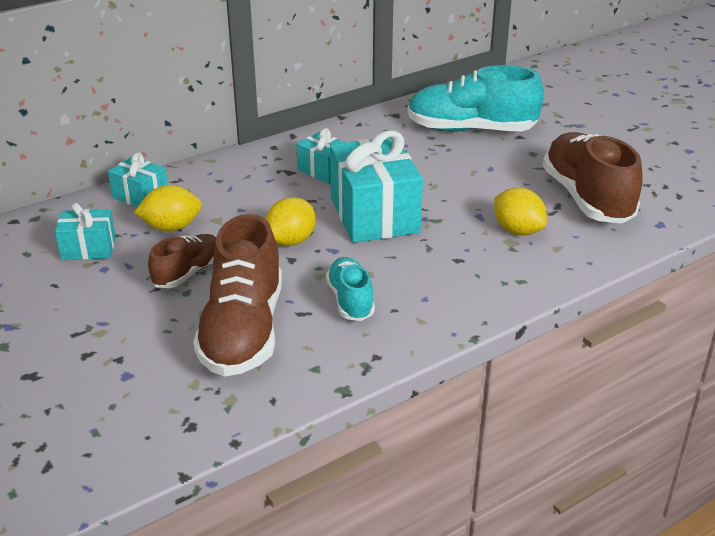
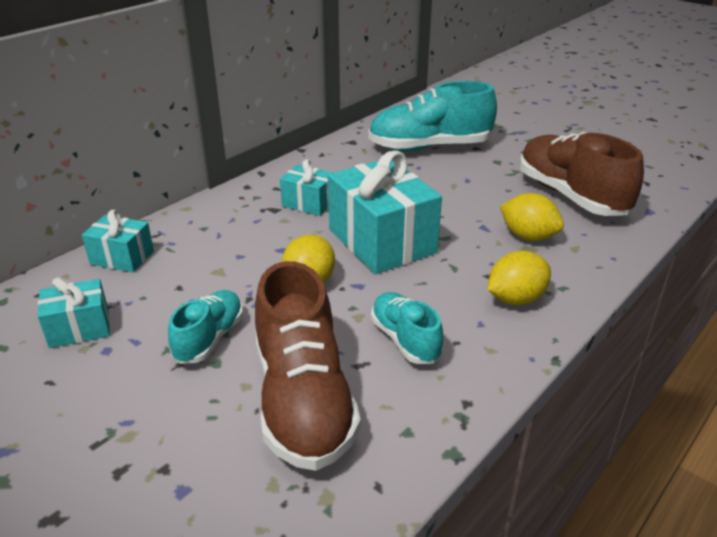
camera: 15 degrees left, 0 degrees up
(171, 227) = (170, 287): yellow lemon -> yellow lemon (515, 299)
(188, 273) = (209, 338): brown shoe -> turquoise shoe

